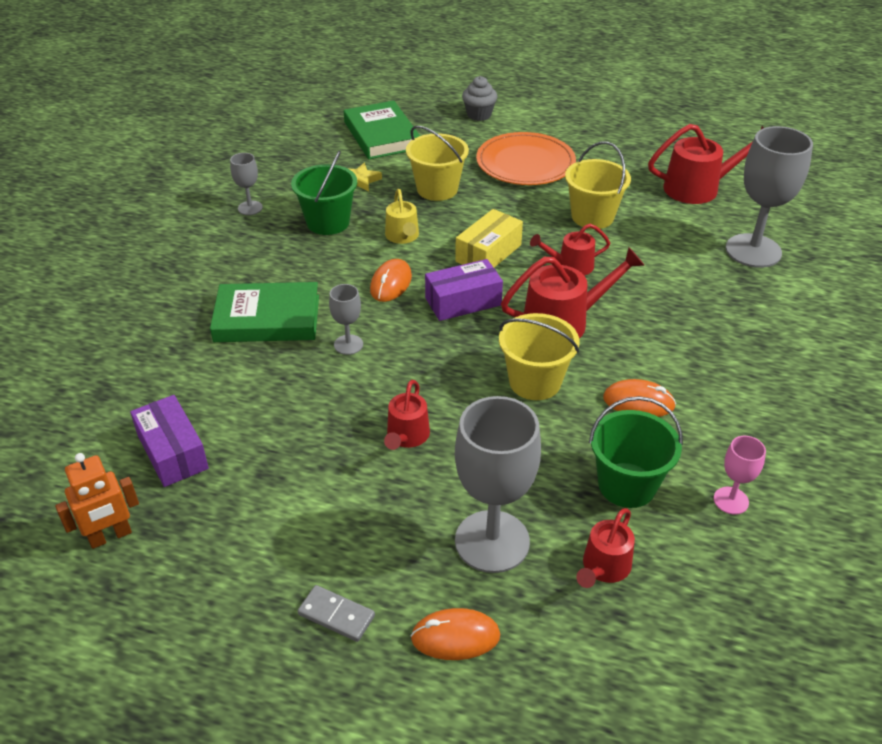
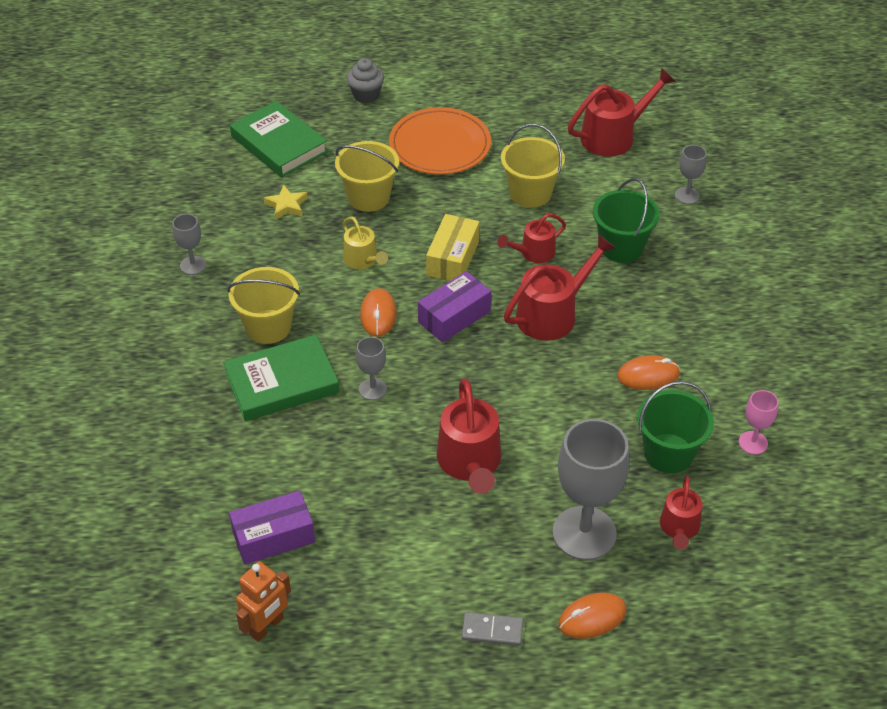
camera: 20 degrees left, 5 degrees up
(172, 452) = (273, 537): purple box -> purple box turned 60 degrees counterclockwise
(328, 222) = (281, 262): green bucket -> green bucket (621, 247)
(406, 436) = (470, 462): red watering can -> red watering can, size x1.66
(535, 382) = (554, 380): yellow bucket -> yellow bucket (268, 327)
(753, 251) = (687, 195): grey goblet -> grey goblet, size x0.48

